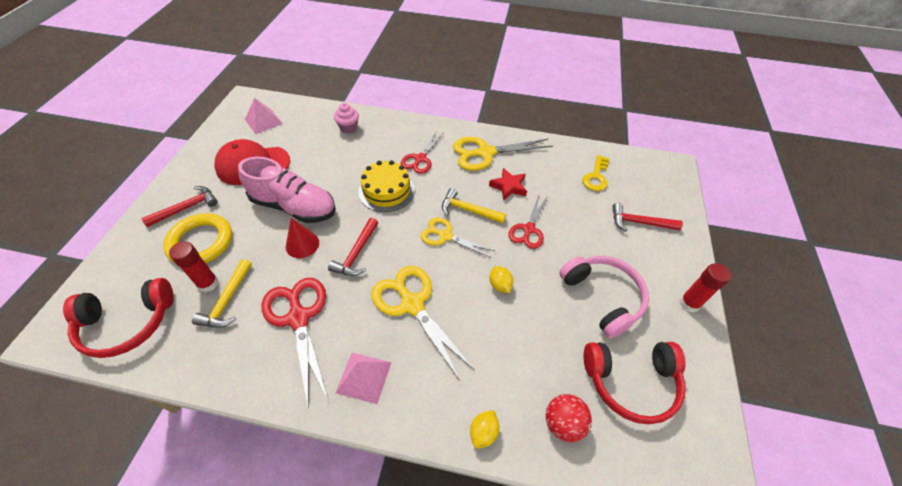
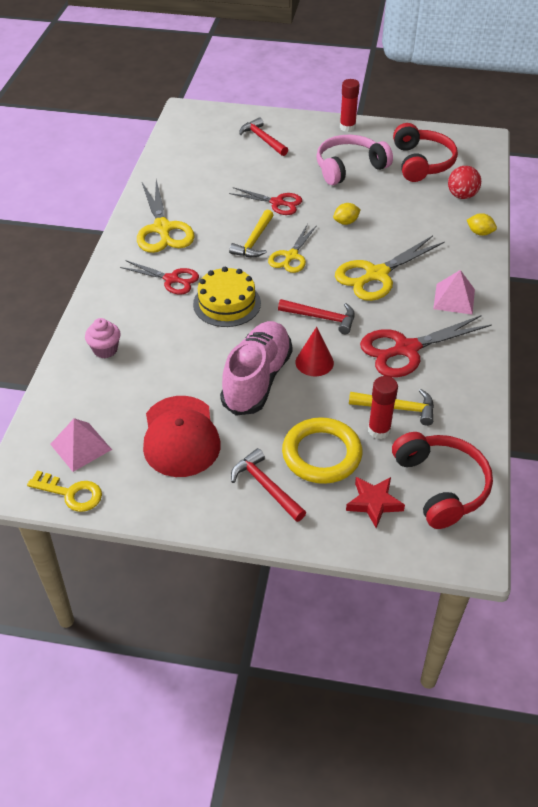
camera: 90 degrees left, 5 degrees down
(509, 186) = (218, 213): red star -> red star (374, 503)
(596, 177) = (202, 157): yellow key -> yellow key (71, 493)
(639, 222) = (263, 139): red hammer -> red hammer turned 135 degrees clockwise

